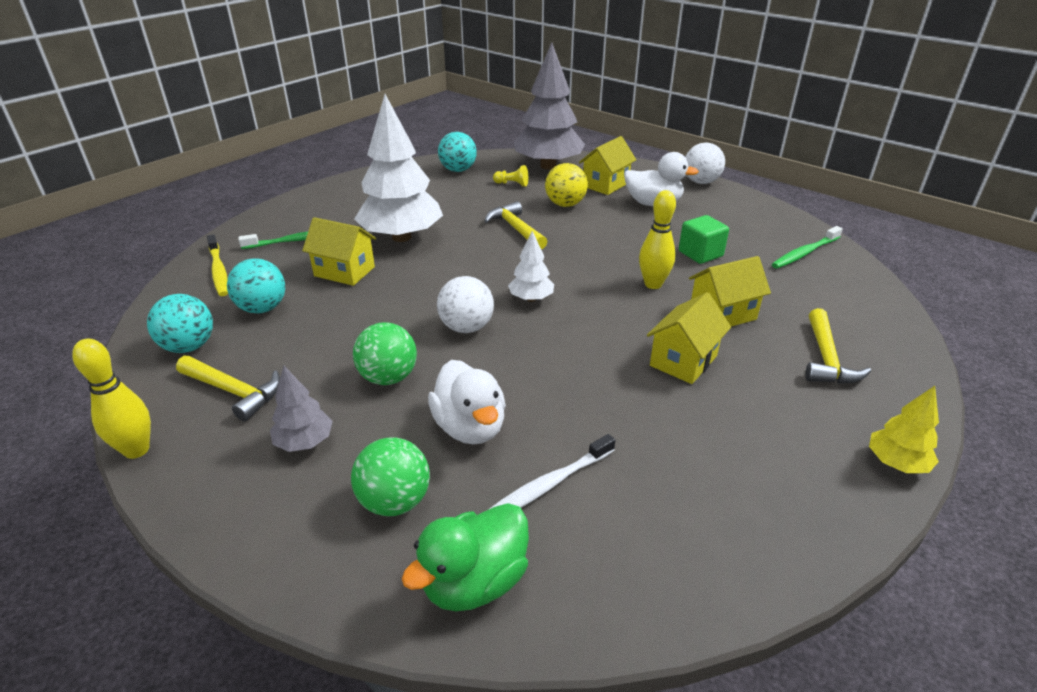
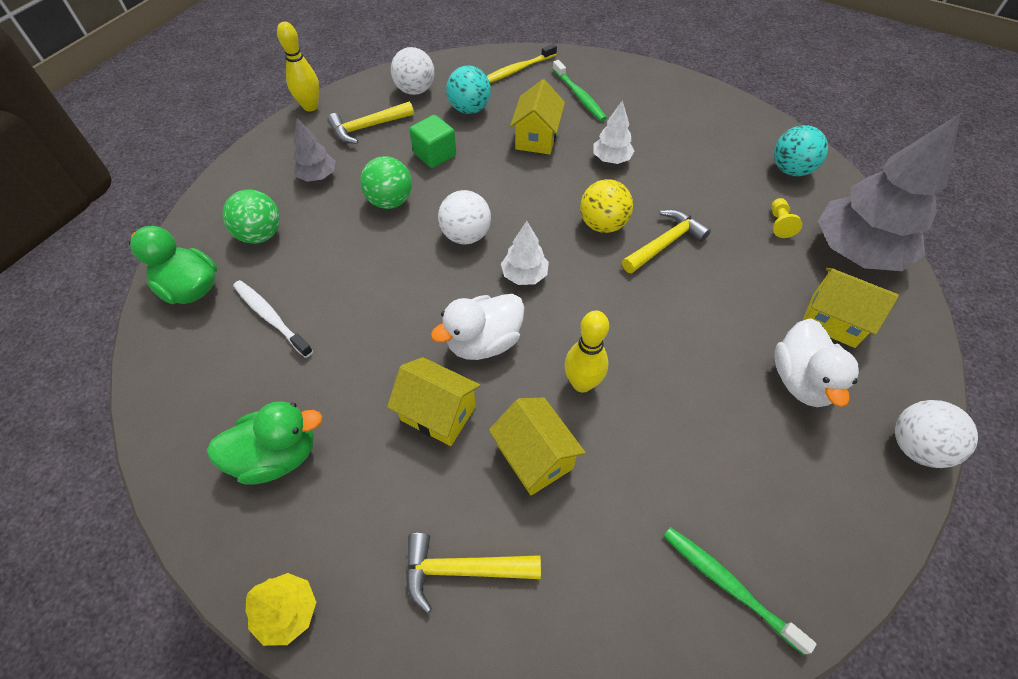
camera: 80 degrees right, 20 degrees up
(189, 346) = (415, 90): turquoise ball -> white ball
(234, 391) = (368, 127): yellow hammer -> yellow hammer turned 45 degrees clockwise
(401, 237) = (611, 159): white tree -> white tree, size x0.47
(470, 427) = (334, 261): white duck -> white duck (484, 342)
(565, 204) = (749, 282): yellow ball -> yellow ball (602, 224)
(700, 254) = (674, 437): green cube -> green cube (435, 154)
(739, 474) = (277, 456): none -> green duck

